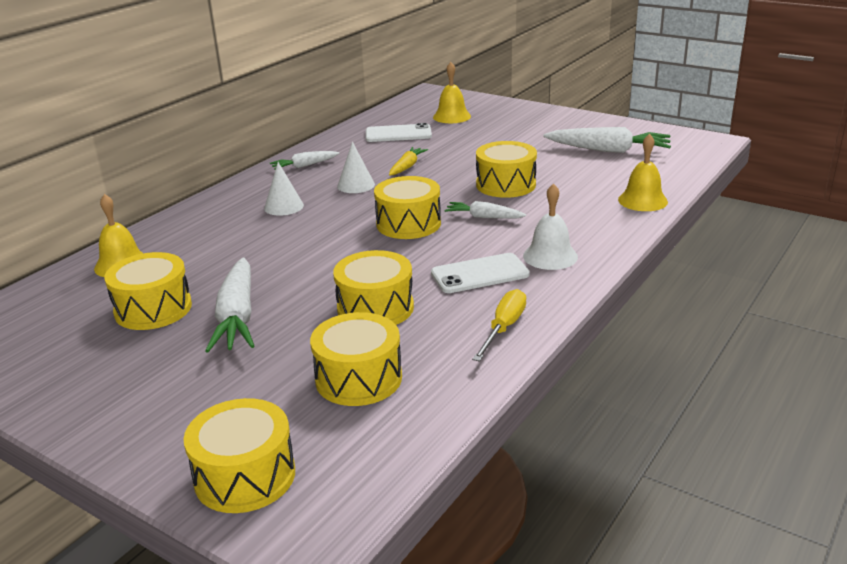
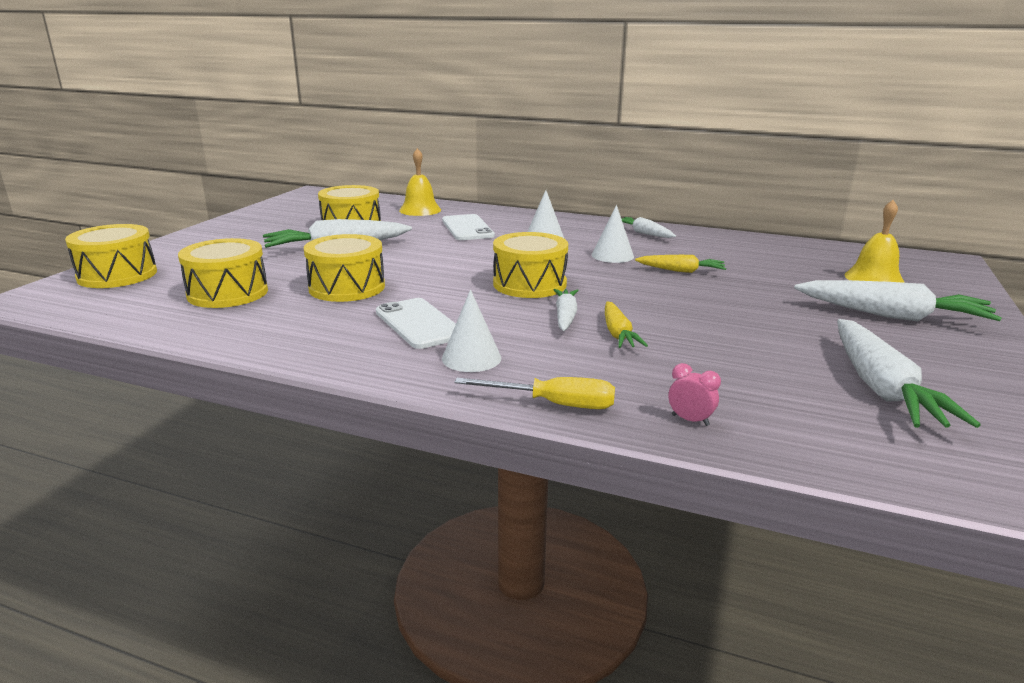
camera: 75 degrees right, 5 degrees down
(398, 134) = (776, 259): white phone -> white phone (467, 228)
(504, 328) = (299, 342): yellow screwdriver -> yellow screwdriver (554, 404)
(505, 185) = (671, 322): yellow drum -> none
(515, 126) = (893, 316): none -> white carrot
(520, 203) = (618, 334): none -> yellow carrot
(550, 256) = (471, 358): white bell -> white cone
(642, 200) = (690, 420): yellow bell -> pink clock

